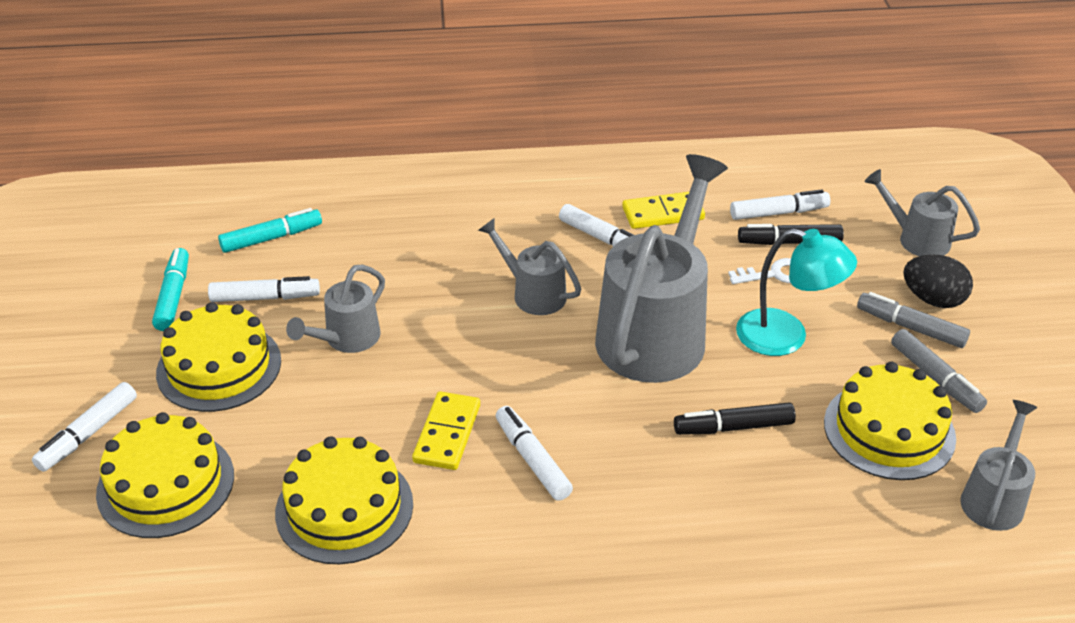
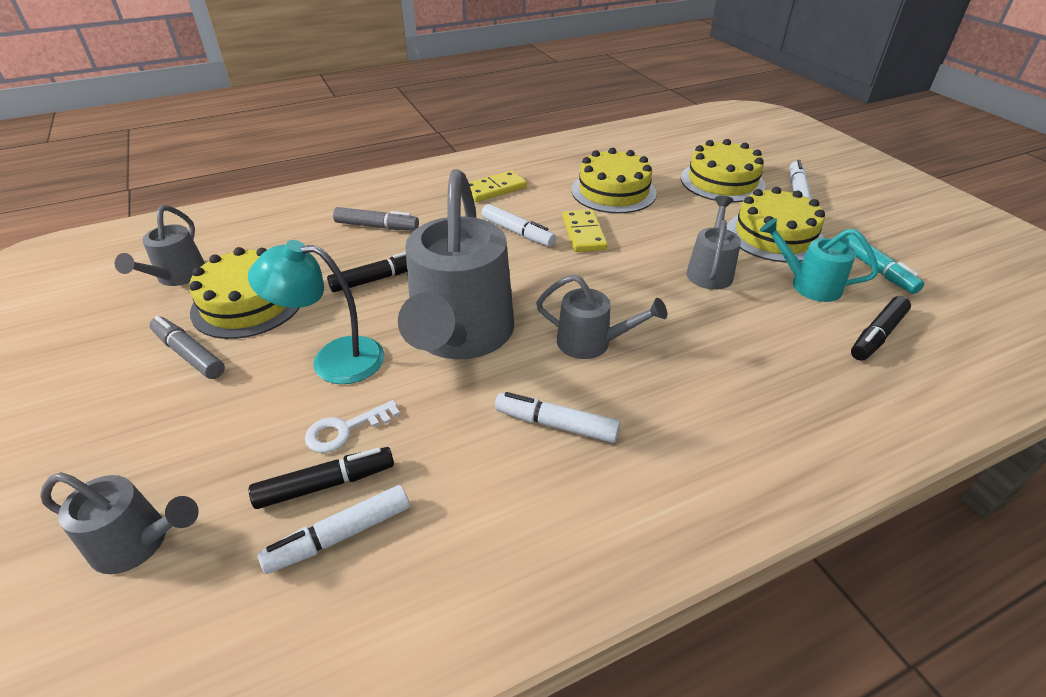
camera: 160 degrees right, 0 degrees up
(265, 298) = (808, 284): white marker -> turquoise watering can
(272, 238) = (877, 335): turquoise marker -> black marker
(663, 213) = (500, 486): yellow domino -> yellow domino (494, 189)
(910, 327) = (196, 401): grey marker -> grey marker (377, 226)
(933, 299) = (156, 444): black egg -> none

